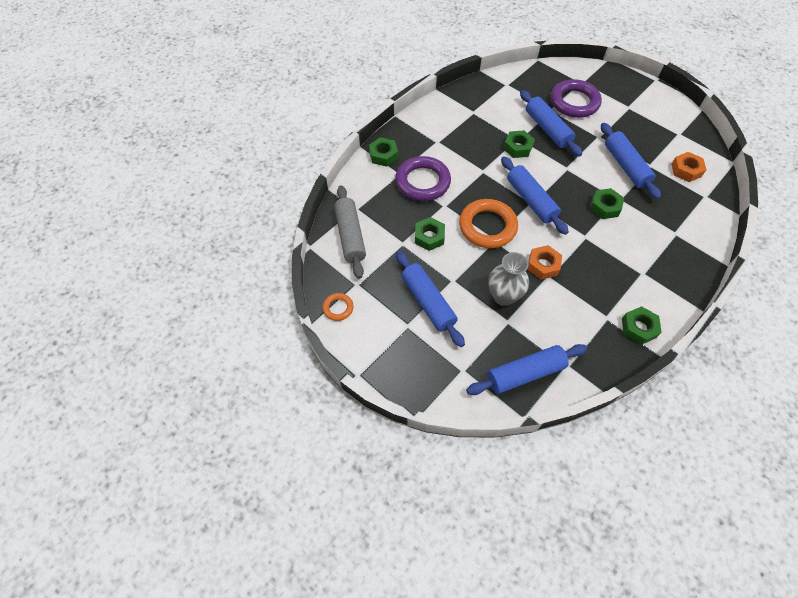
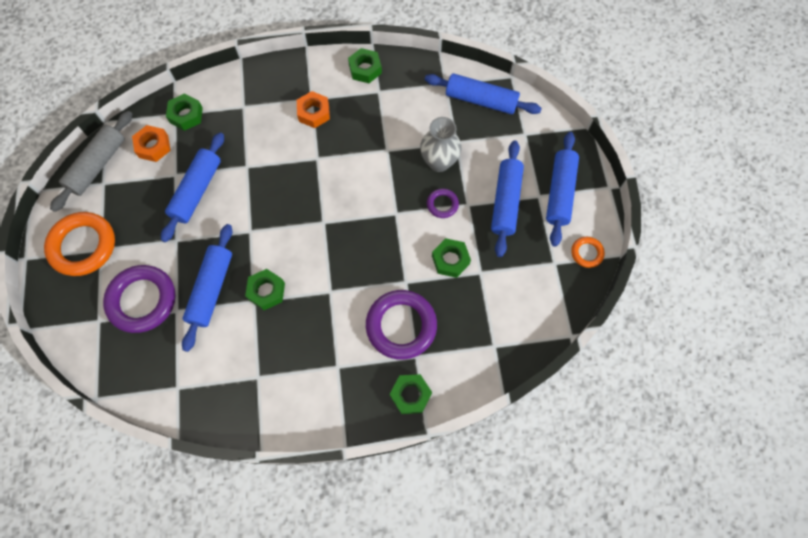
camera: 140 degrees left, 10 degrees up
(350, 236) = (523, 318): grey rolling pin -> grey rolling pin (98, 165)
(470, 268) = (442, 204): none -> purple ring
(487, 226) = (388, 230): orange ring -> orange ring (83, 246)
(531, 200) = (322, 225): blue rolling pin -> blue rolling pin (559, 192)
(543, 265) = (380, 162): orange nut -> orange nut (314, 113)
(605, 207) = (267, 169): green nut -> green nut (186, 115)

